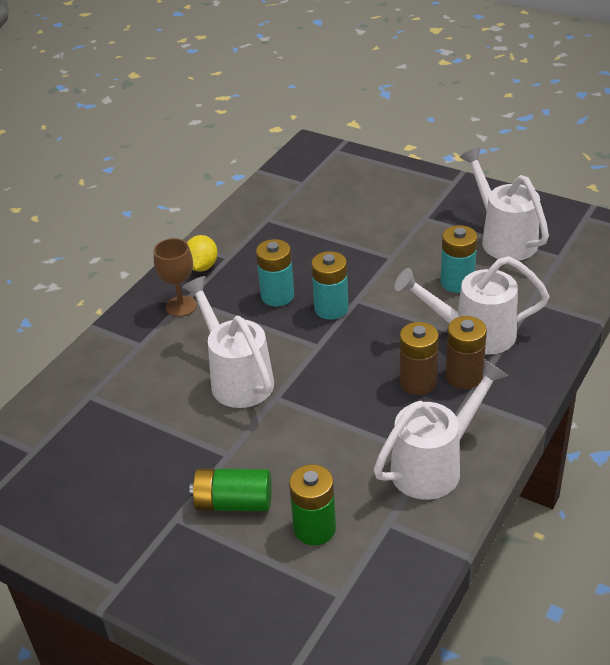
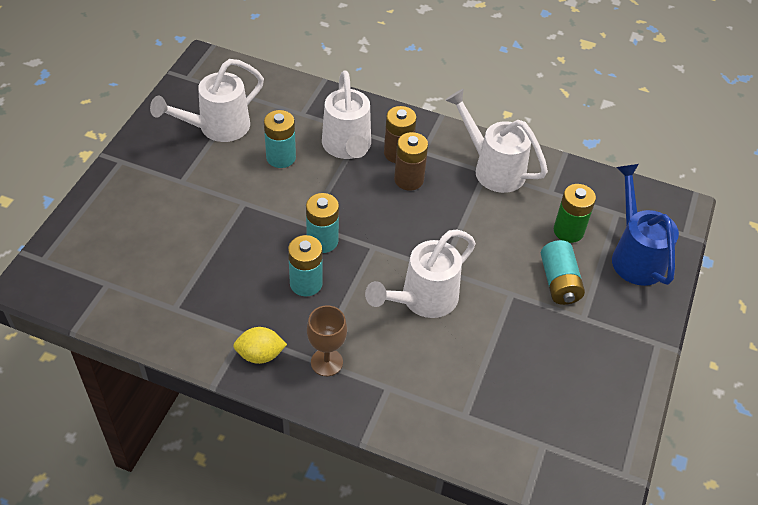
camera: 105 degrees left, 10 degrees up
(233, 503) = (559, 282): green battery -> turquoise battery
(260, 597) = (635, 255): none -> blue watering can

